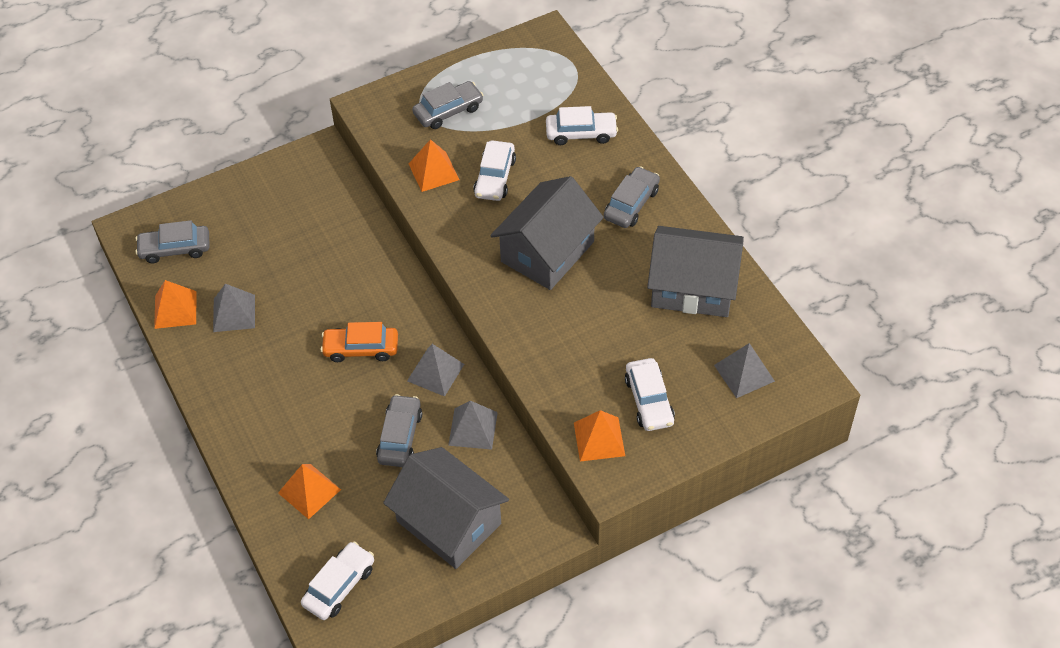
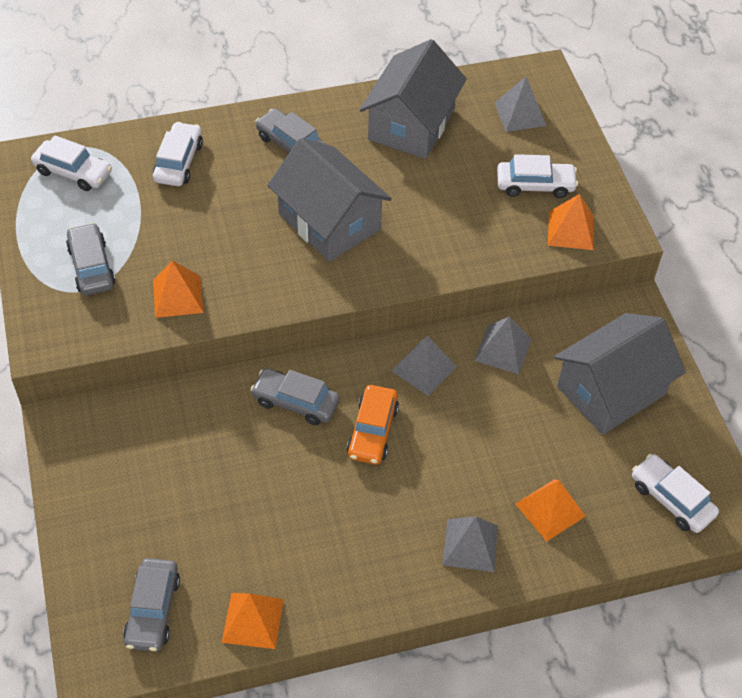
camera: 80 degrees left, 0 degrees up
(234, 313) = (280, 554): grey pyramid -> grey pyramid (470, 545)
(400, 437) = (498, 414): grey car -> grey car (296, 402)
(495, 177) = (209, 244): white car -> white car (73, 172)

